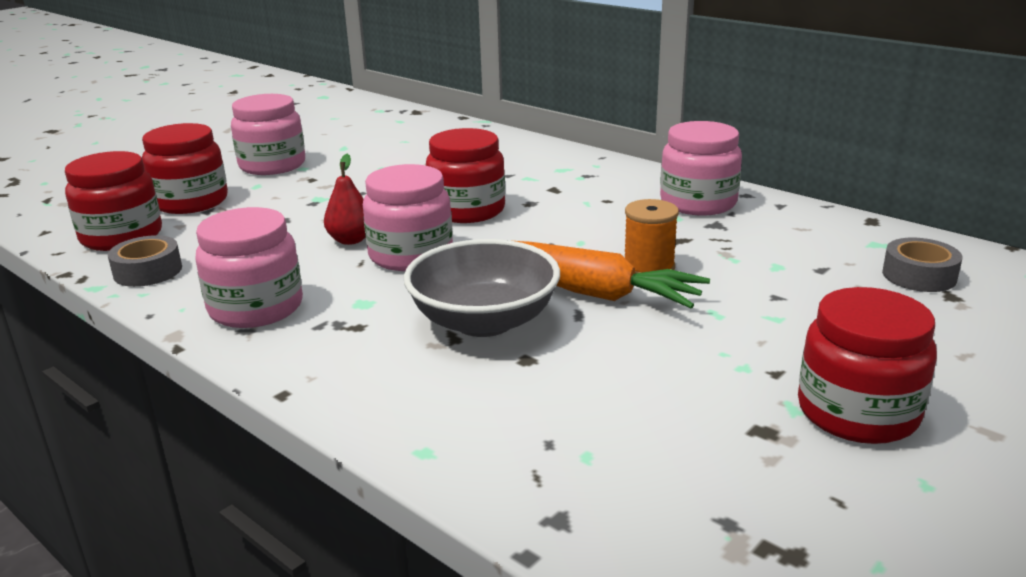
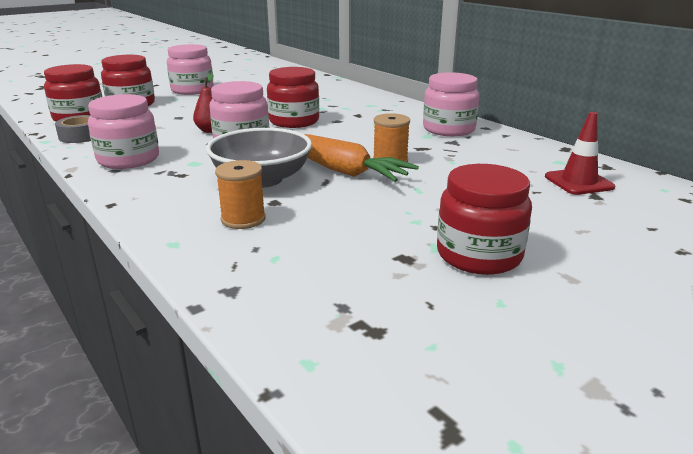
camera: 10 degrees right, 0 degrees up
(500, 395) = (243, 219): none -> orange spool
(919, 275) = (578, 182): grey tape -> red traffic cone

